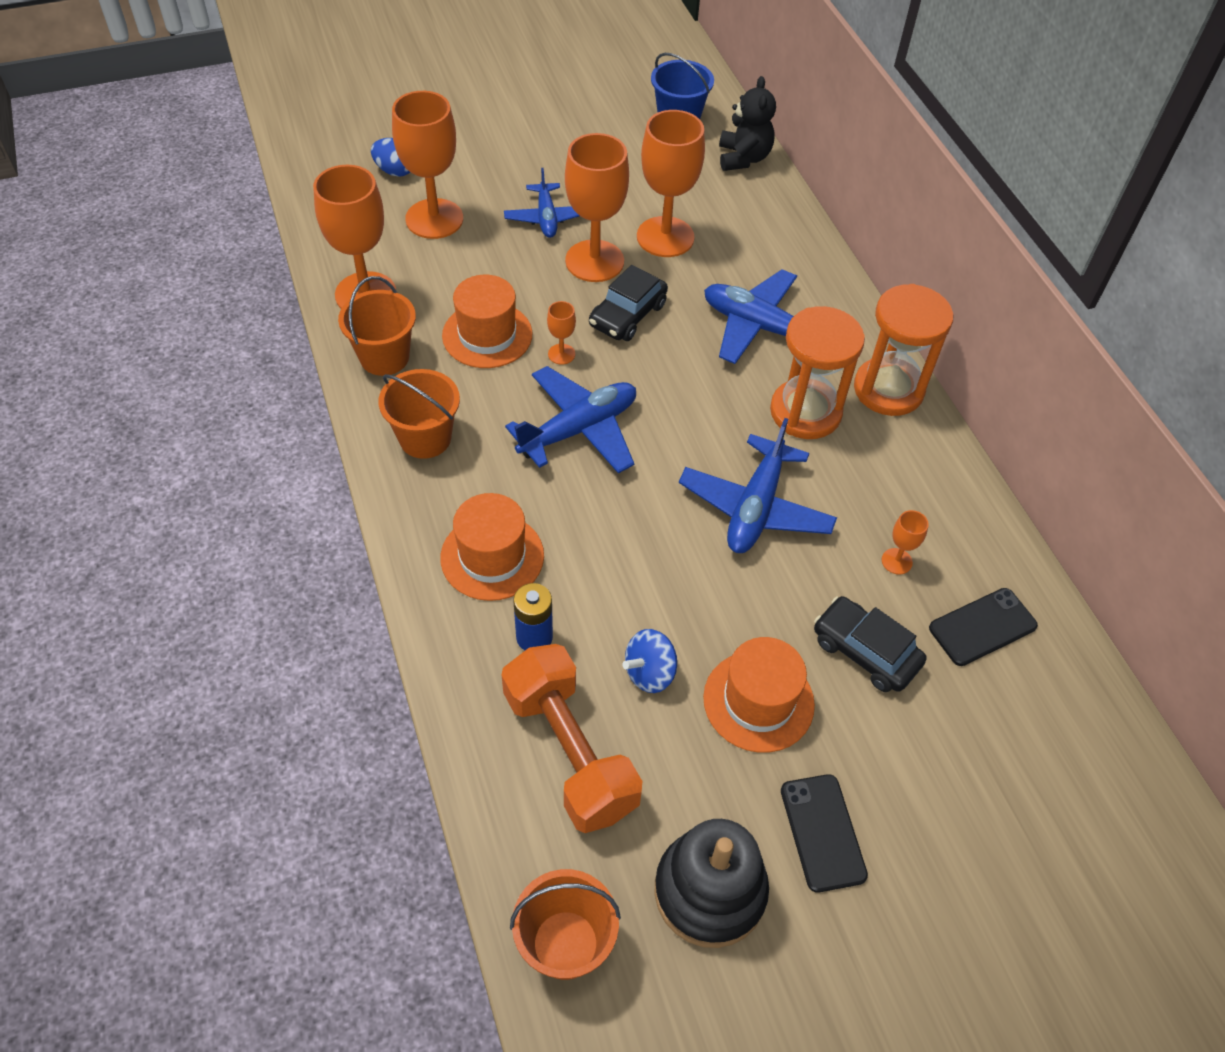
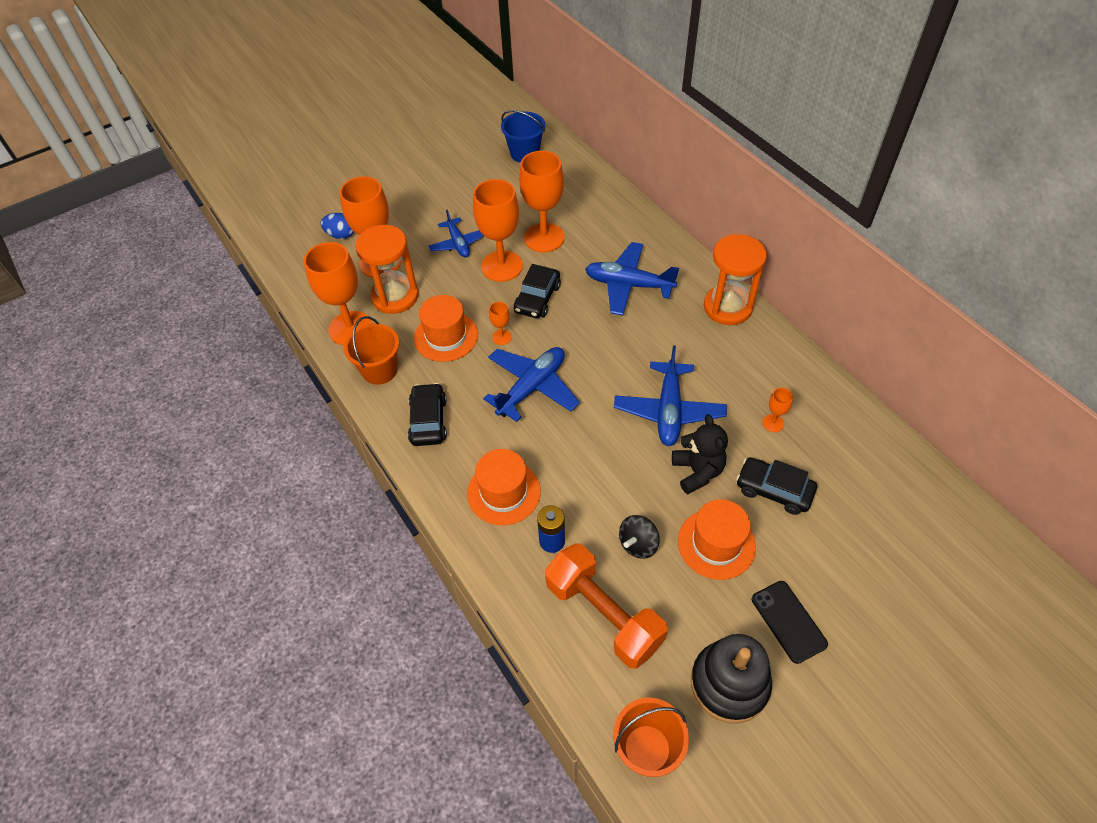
camera: 10 degrees left, 0 degrees up
(425, 438) = (428, 420): orange bucket -> black car
(649, 672) = (638, 544): blue spinning top -> black spinning top
(743, 158) = (577, 170): black teddy bear -> black teddy bear (697, 471)
(805, 412) = (679, 336): orange hourglass -> orange hourglass (395, 296)
(982, 627) = (842, 453): black phone -> none

